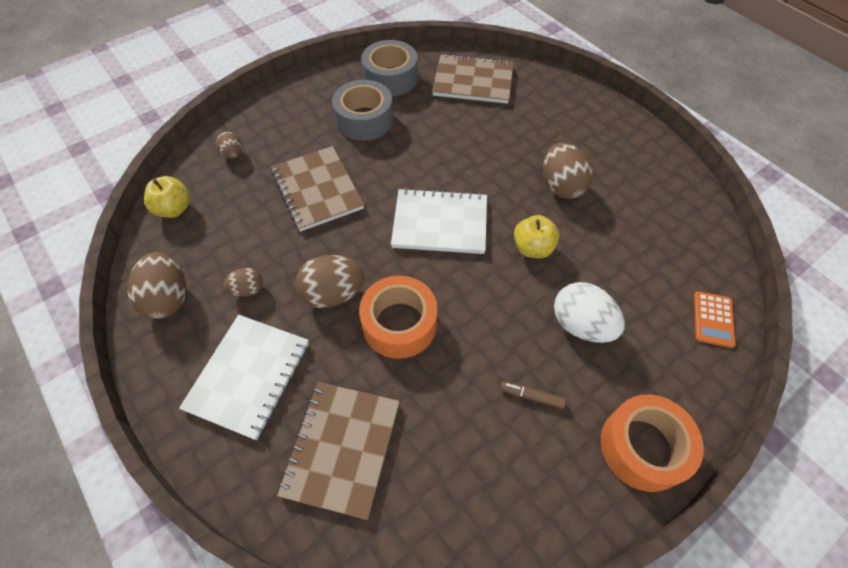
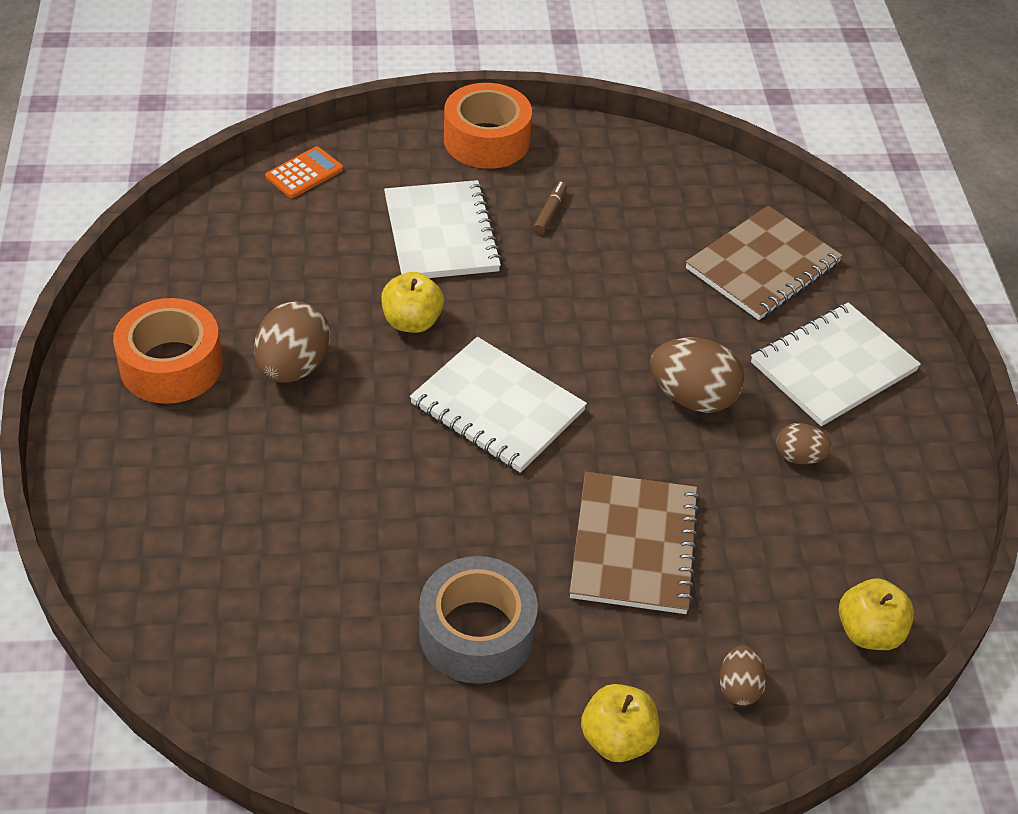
camera: 150 degrees left, 10 degrees down
(168, 298) = (908, 499): brown egg -> none
(278, 112) = (617, 739): none -> yellow apple
(390, 78) = (361, 701): grey tape -> none
(399, 324) = (635, 330): orange tape -> orange tape (171, 365)
(473, 81) = (227, 605): brown notebook -> none
(531, 396) = (549, 212): brown marker -> brown marker turned 120 degrees counterclockwise
(581, 325) = (441, 234): white egg -> white notebook

